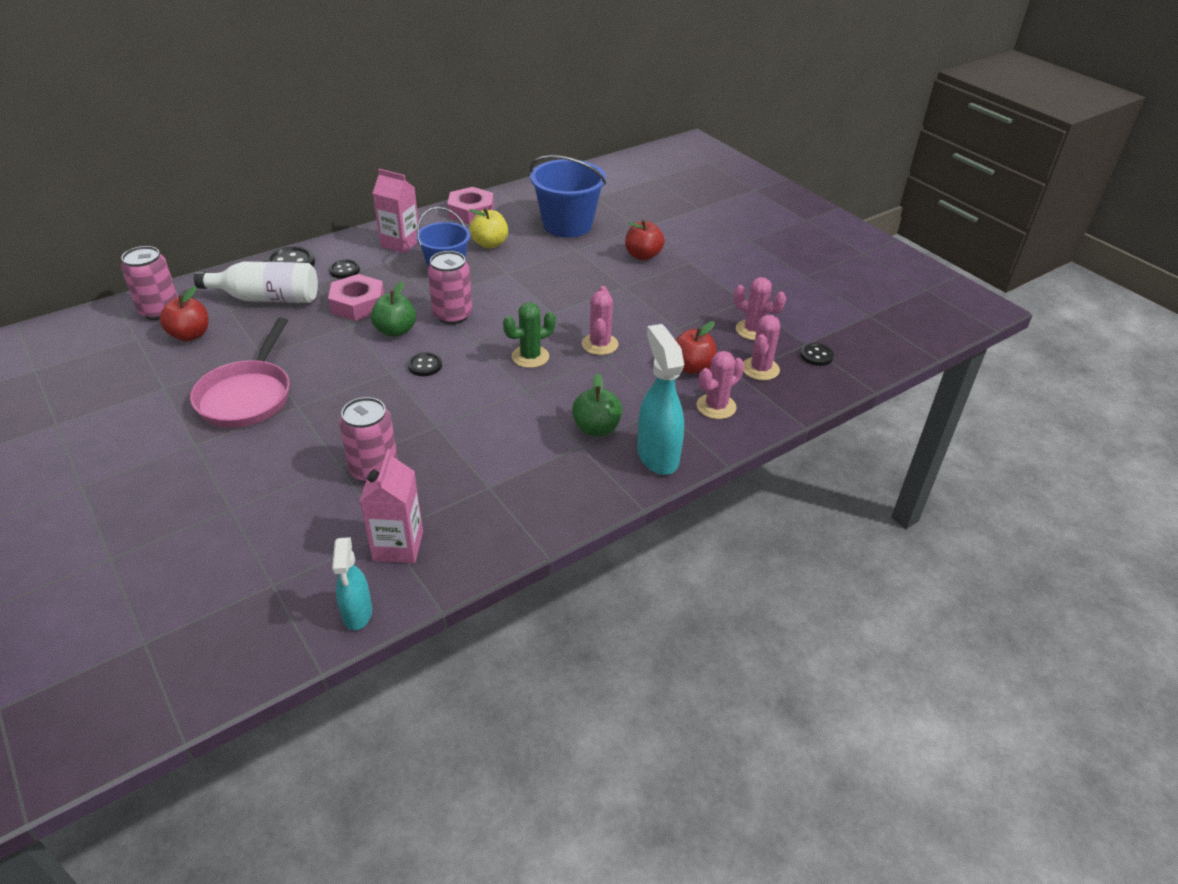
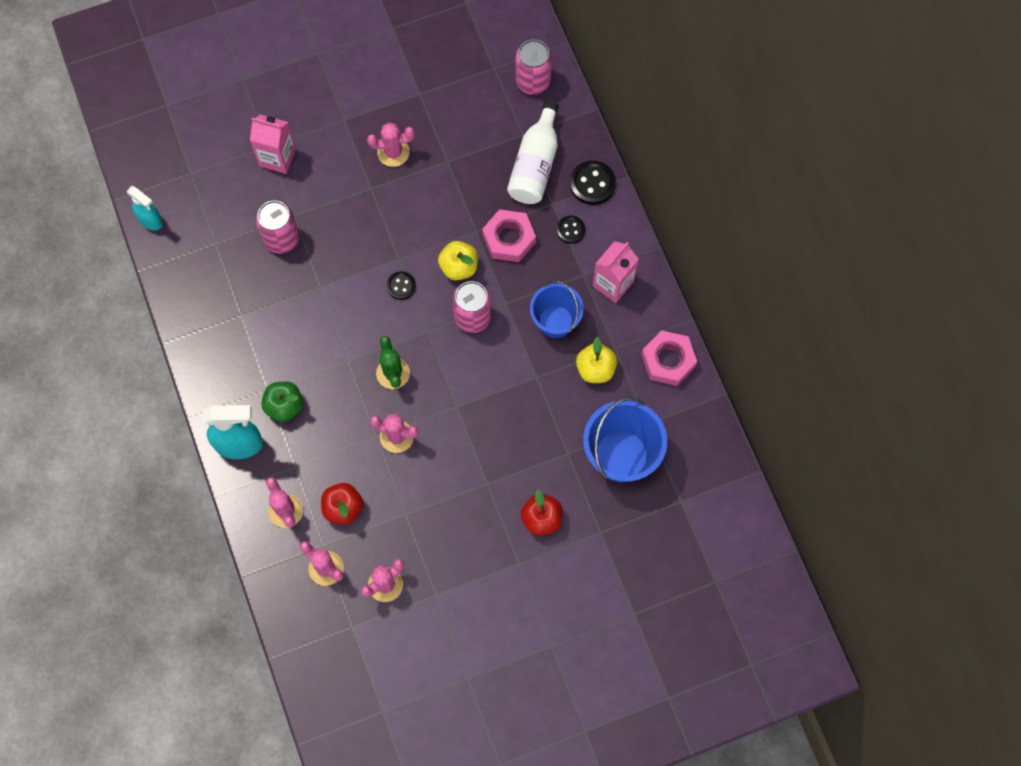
camera: 105 degrees right, 30 degrees up
(190, 335) = (489, 107): red apple -> none
(247, 396) = (393, 152): pink pan -> pink cactus
(357, 614) = (151, 220): turquoise spray bottle -> turquoise spray bottle turned 150 degrees counterclockwise
(395, 330) = (459, 267): green apple -> yellow apple
(398, 546) = (201, 248): pink carton -> pink carton (277, 157)
(816, 355) = (332, 628): black button -> none

